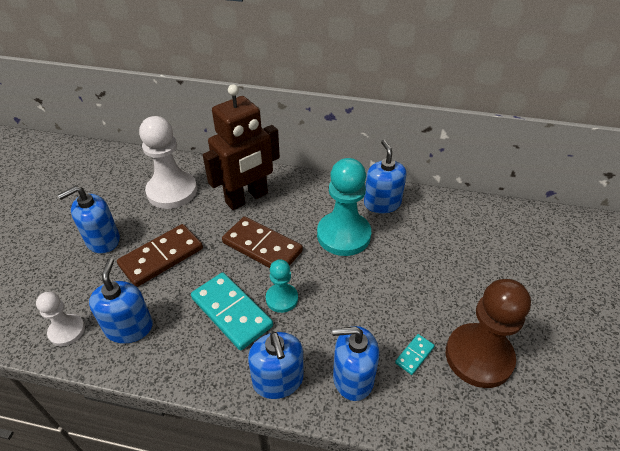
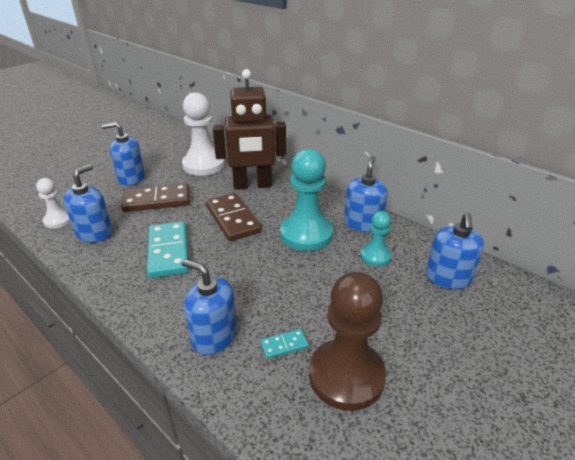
camera: 30 degrees right, 10 degrees down
(278, 380) = (156, 310): blue soap dispenser -> blue soap dispenser (448, 278)
(282, 299) = (213, 258): turquoise pawn -> turquoise pawn (375, 256)

